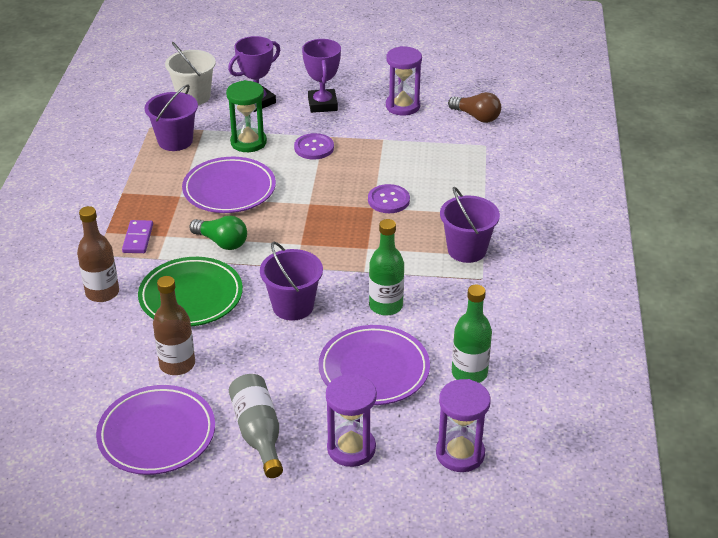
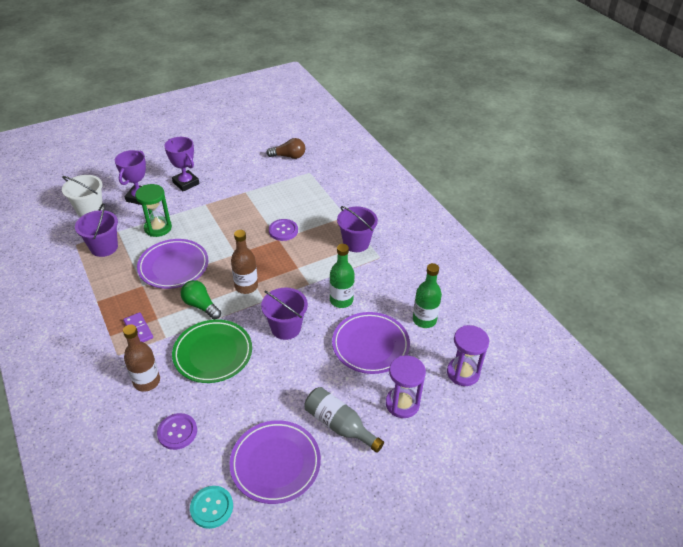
camera: 35 degrees left, 5 degrees up
(59, 440) = (211, 507): none -> turquoise button
(177, 364) = (245, 406): brown bottle -> brown bottle (246, 286)
(222, 242) = (201, 305): green light bulb -> green light bulb turned 135 degrees counterclockwise
(314, 148) = (206, 214): purple button -> purple button (177, 432)
(402, 106) = (238, 166): purple hourglass -> none

